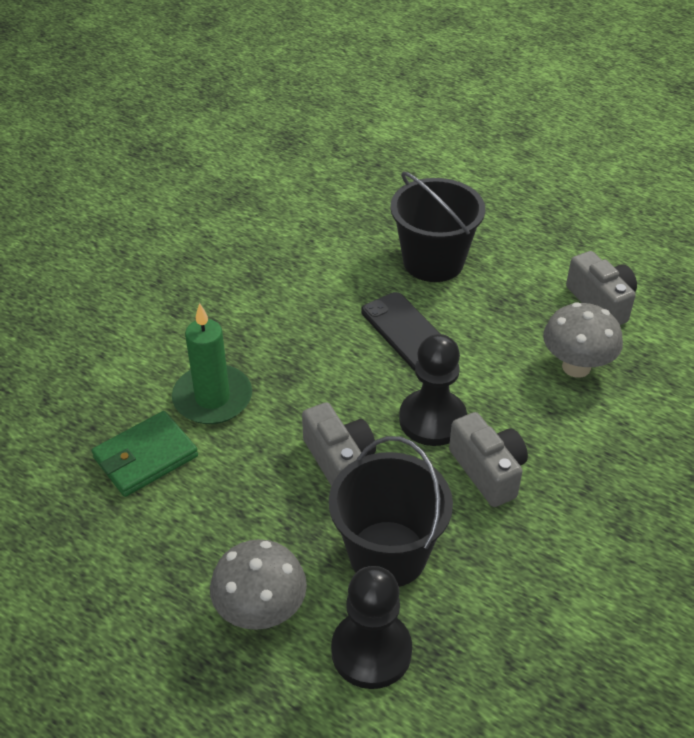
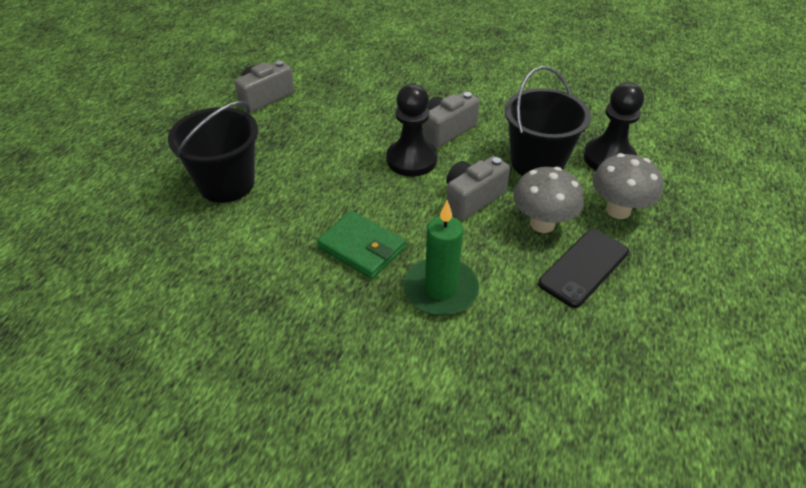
camera: 105 degrees left, 0 degrees up
(145, 457) = (527, 316): green wallet -> green wallet (361, 248)
(407, 332) = (322, 185): black phone -> black phone (584, 267)
(576, 367) = (335, 103): grey mushroom -> grey mushroom (542, 224)

